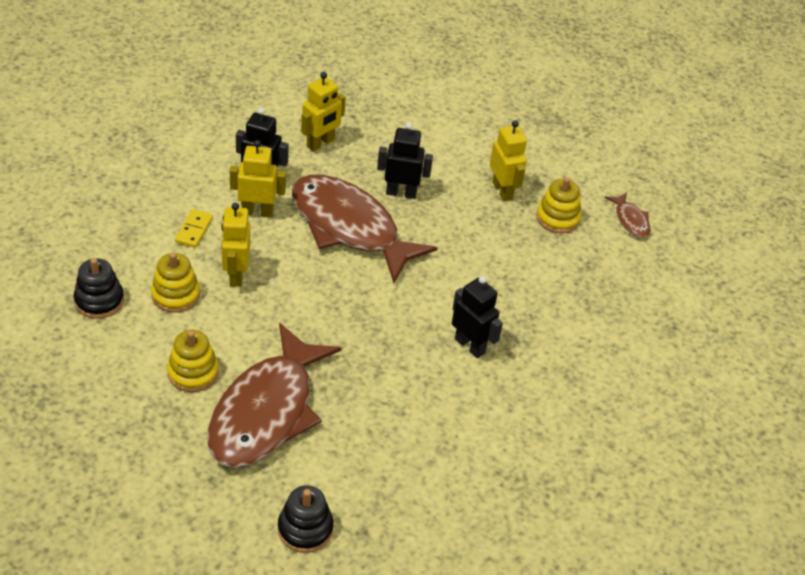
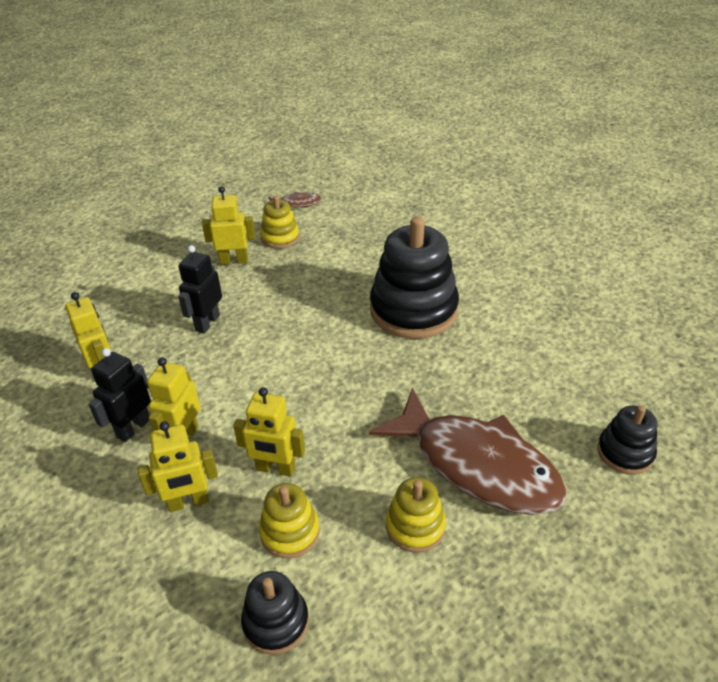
camera: 70 degrees left, 5 degrees down
(194, 230) = (188, 502): yellow domino -> yellow robot
(349, 227) = (239, 366): brown fish -> none
(470, 346) = (413, 310): black robot -> black stacking toy

